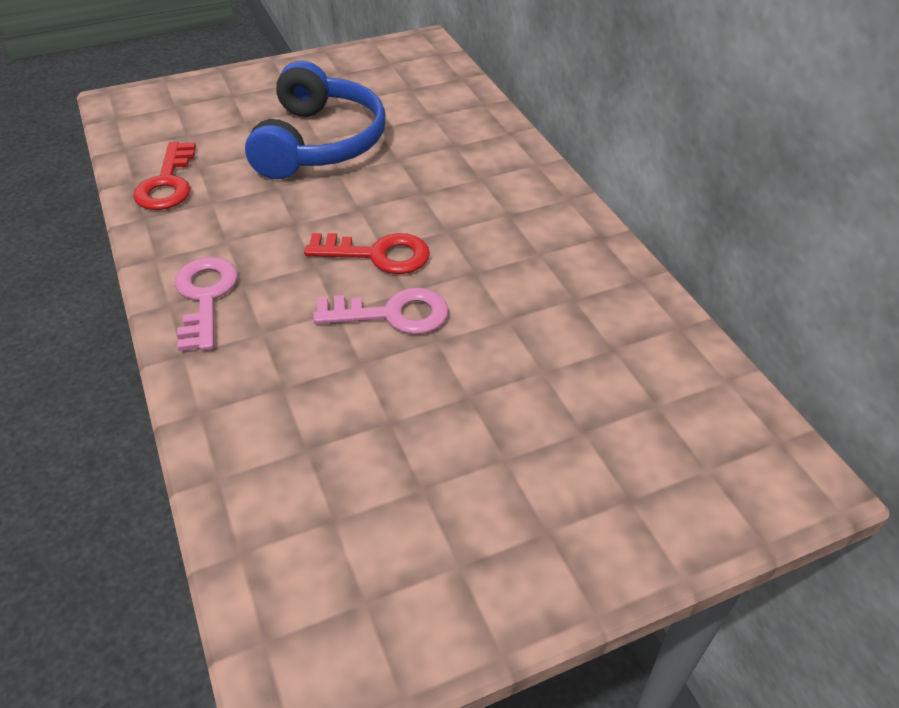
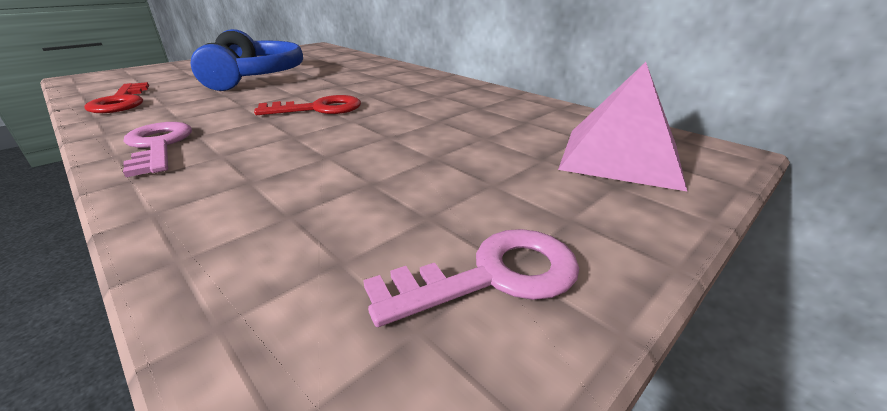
camera: 20 degrees left, 15 degrees down
(393, 314) = (344, 130): pink key -> pink key (492, 276)
(674, 453) = (621, 156): none -> pink pyramid

